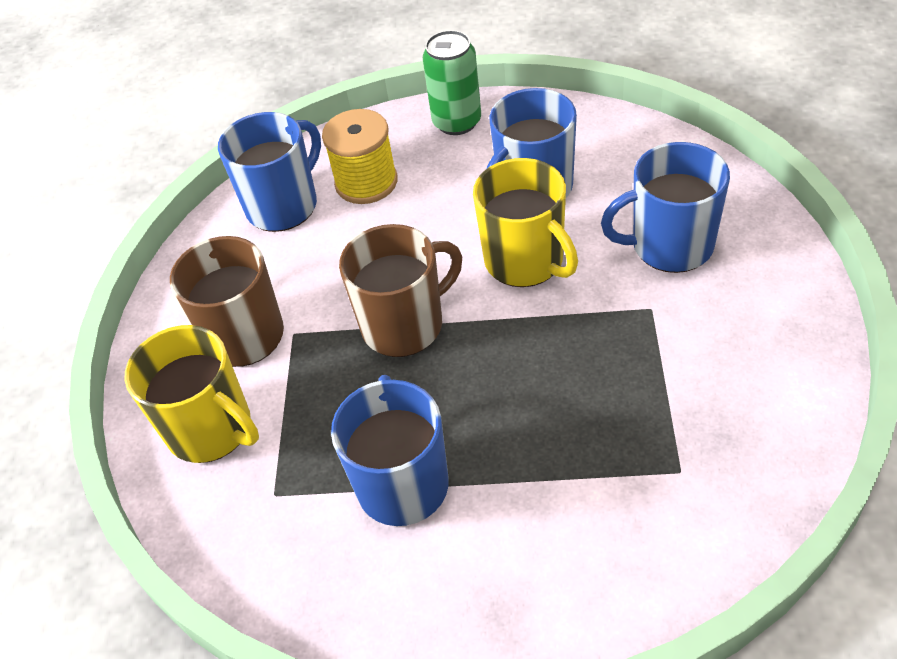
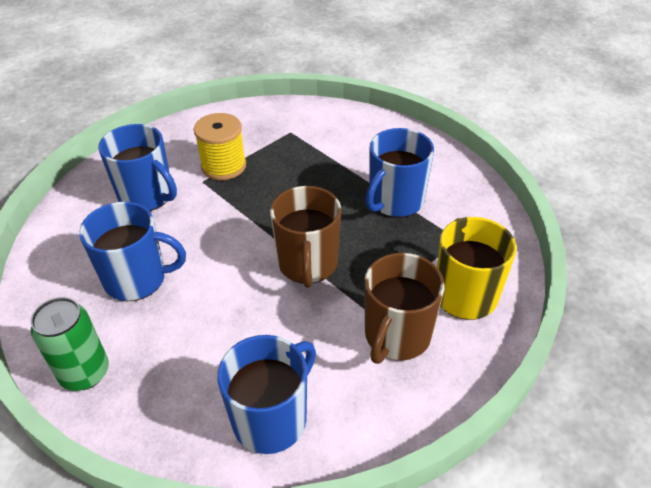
camera: 140 degrees left, 5 degrees down
(283, 205) = (271, 418): blue mug -> blue mug turned 135 degrees clockwise
(366, 182) = (201, 381): yellow spool -> yellow spool (223, 166)
(404, 324) = (308, 264): brown mug -> brown mug turned 105 degrees counterclockwise
(525, 261) = (209, 244): yellow mug -> none

